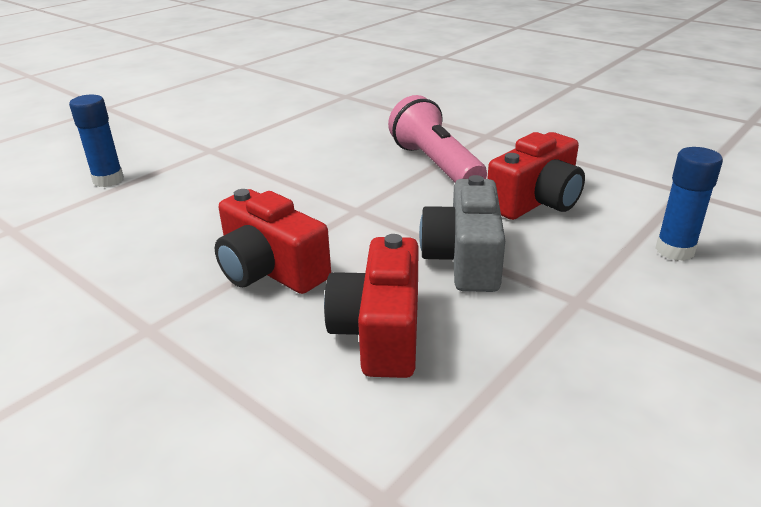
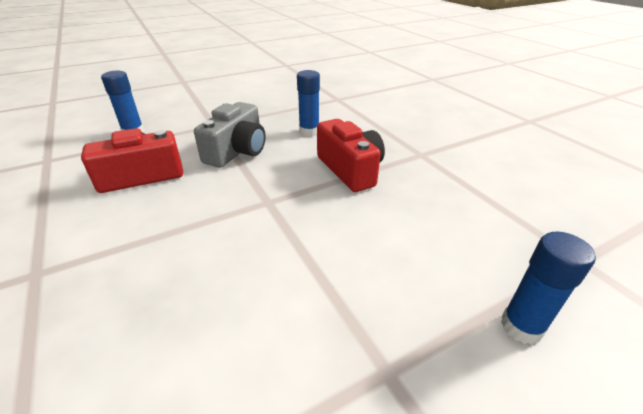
camera: 160 degrees left, 5 degrees up
(380, 331) = (309, 131): red camera -> blue glue stick
(435, 165) = (152, 236): pink flashlight -> none

